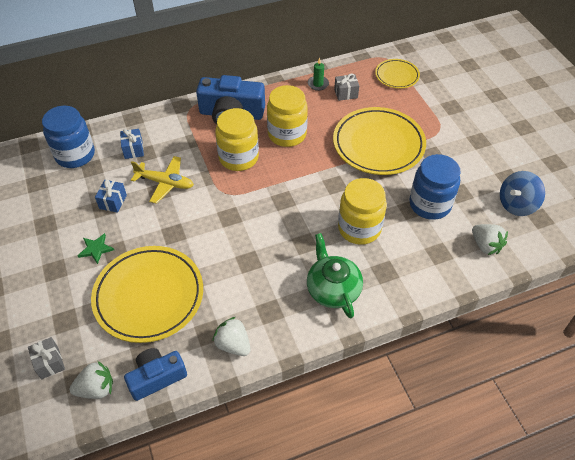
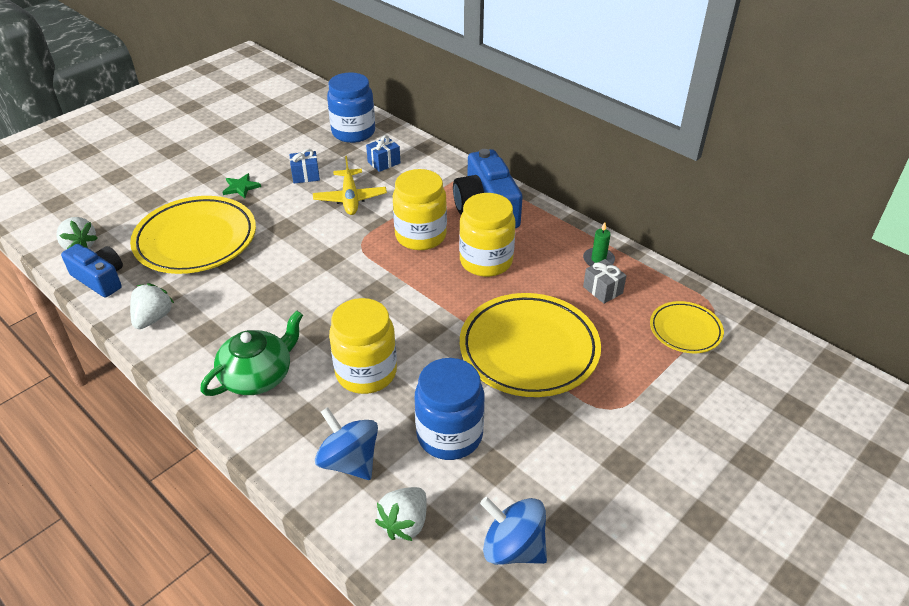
camera: 65 degrees right, 10 degrees down
(49, 363) = (102, 210): grey gift -> none
(430, 258) = (349, 461): none -> blue spinning top

